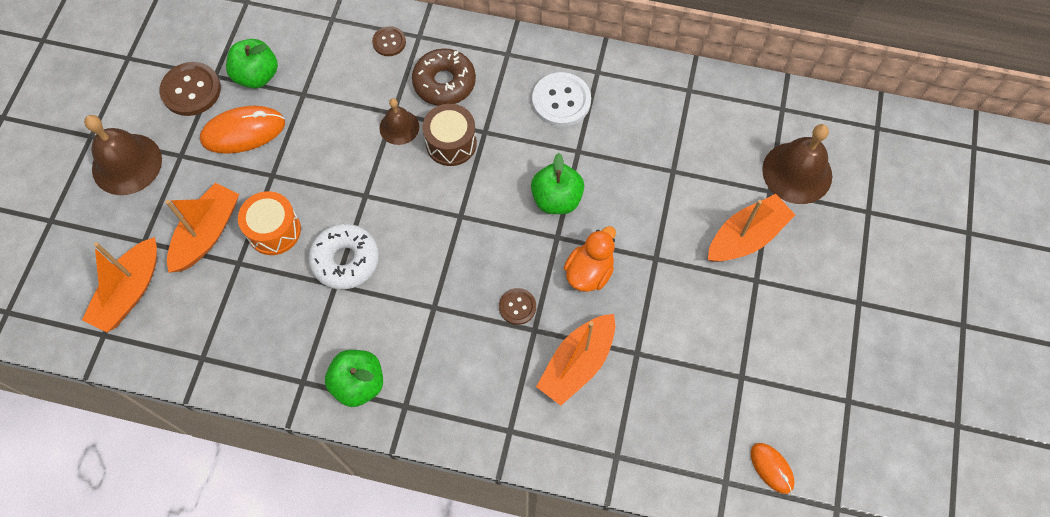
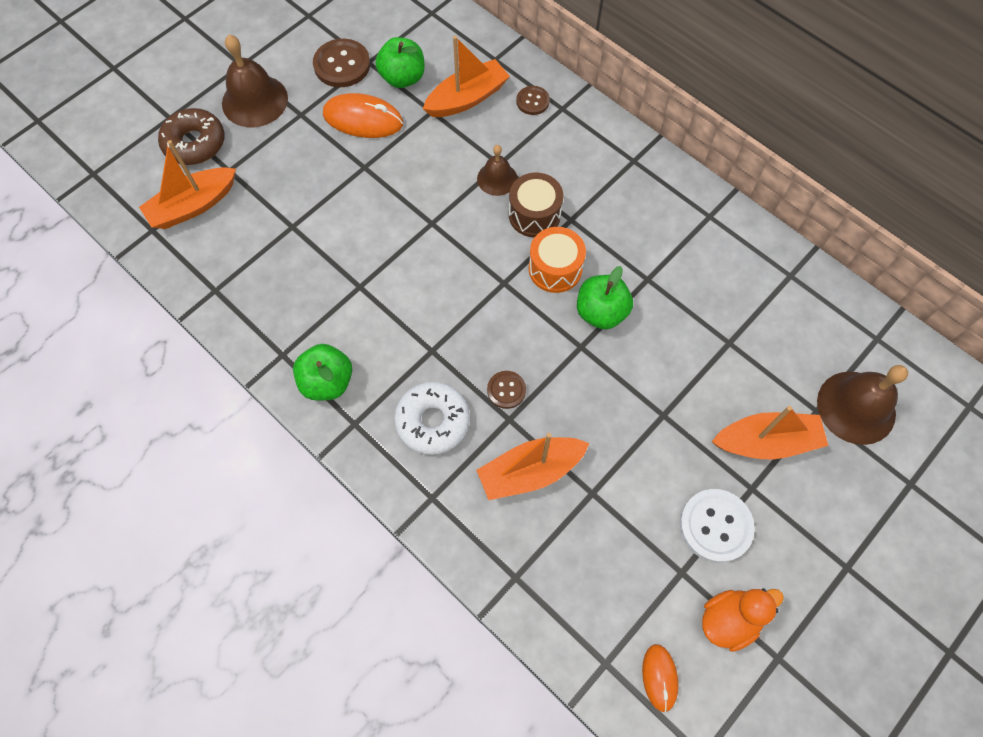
camera: 30 degrees right, 0 degrees up
(207, 234) = (282, 189): orange boat -> orange boat (467, 98)
(274, 230) = (337, 214): orange drum -> orange drum (555, 269)
(345, 260) = (381, 270): white donut -> white donut (432, 421)
(444, 83) = (560, 159): brown donut -> brown donut (195, 143)
(561, 101) = (659, 226): white button -> white button (715, 526)
(589, 272) = (592, 394): orange duck -> orange duck (729, 620)

